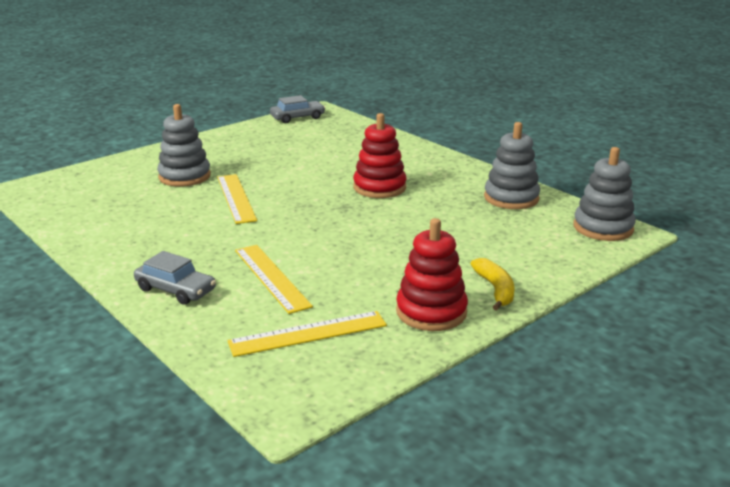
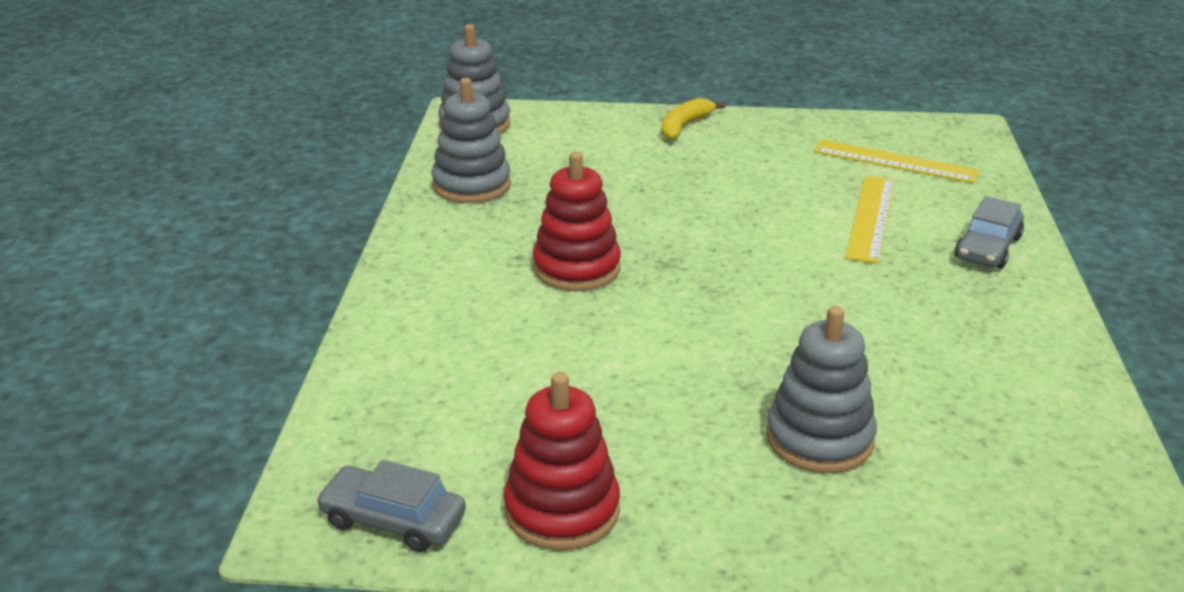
camera: 135 degrees left, 5 degrees up
(175, 290) = (987, 248): grey car -> grey car turned 135 degrees counterclockwise
(236, 198) = (787, 346): yellow ruler -> none
(431, 312) = (768, 135): red stacking toy -> red stacking toy (562, 511)

